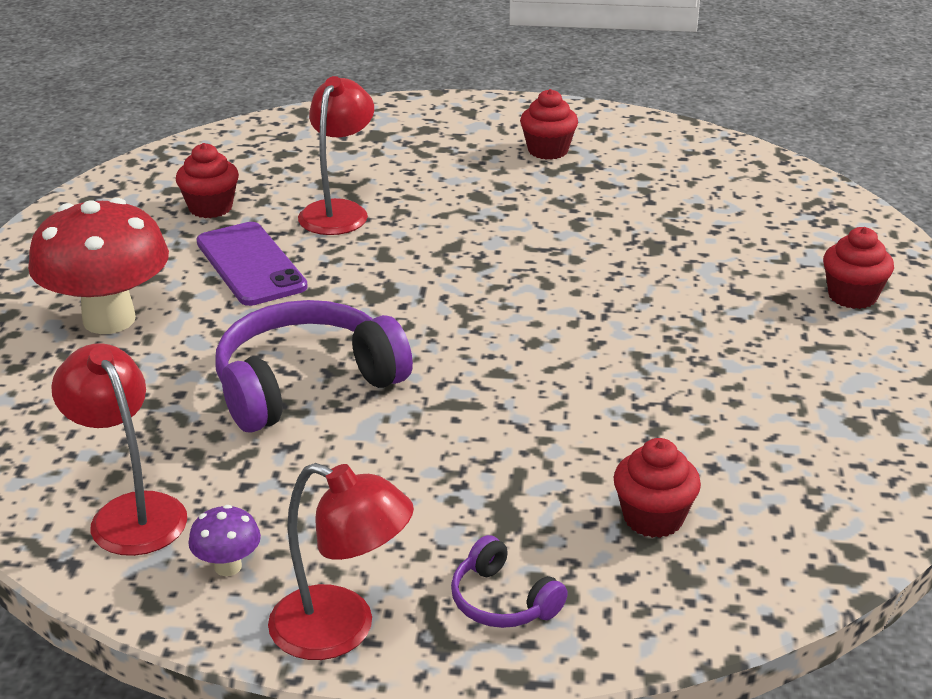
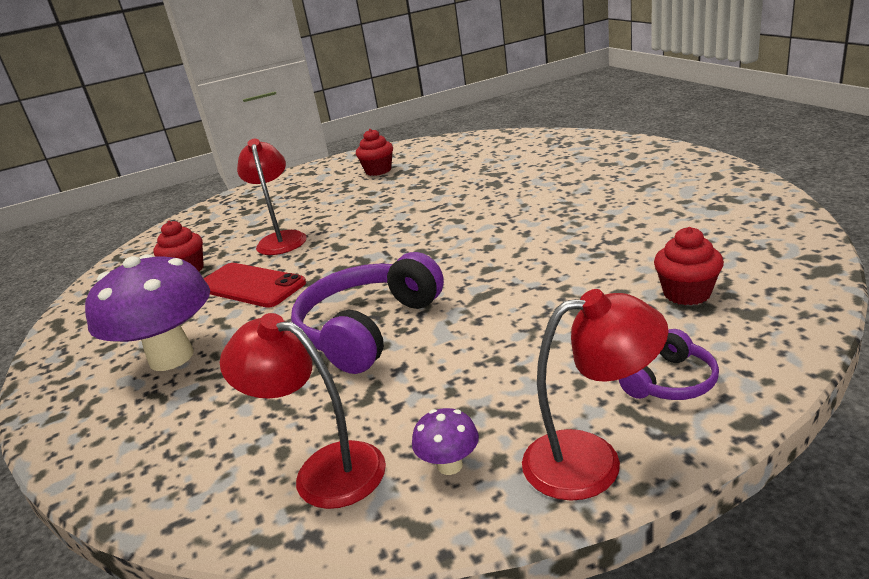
camera: 25 degrees left, 5 degrees down
(109, 320) = (171, 357): red mushroom -> purple mushroom
(250, 264) = (250, 285): purple phone -> red phone
(502, 601) = (671, 382): purple headphones -> purple headphones turned 60 degrees counterclockwise
(852, 296) = (626, 163): red cupcake -> none

